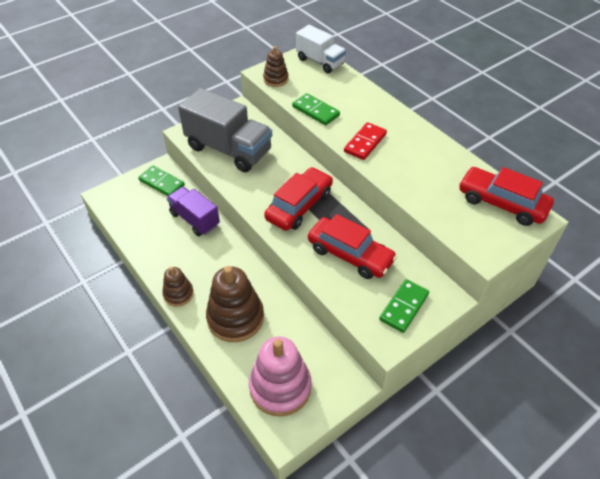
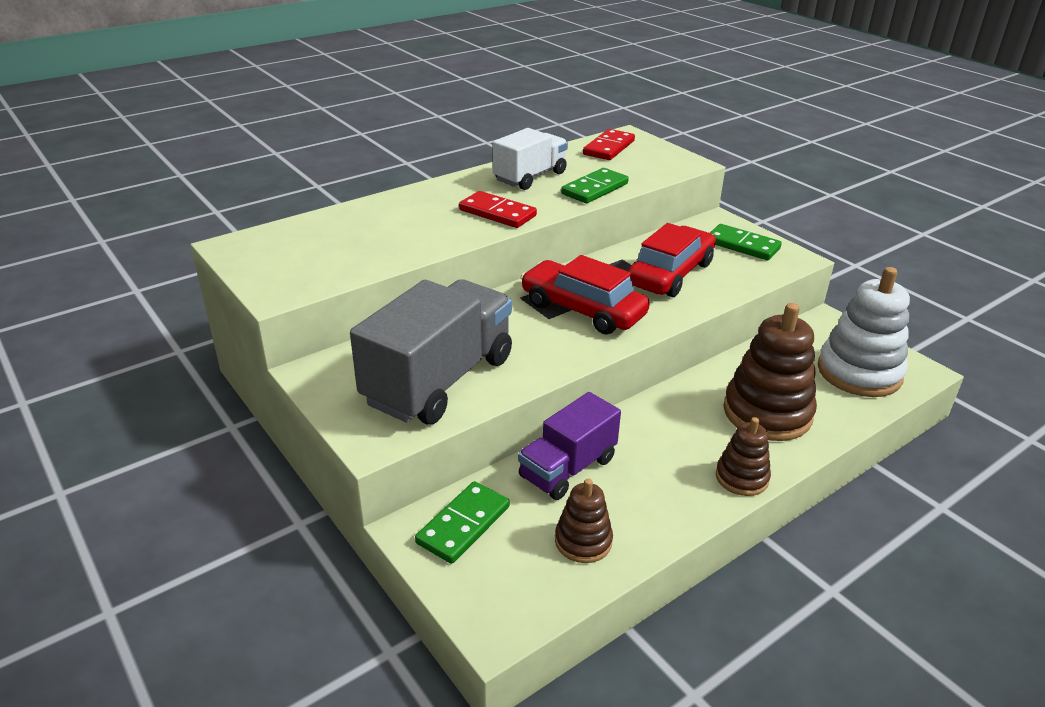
camera: 90 degrees left, 15 degrees down
(276, 79) = (306, 280): brown stacking toy -> brown stacking toy (583, 541)
(280, 387) = (859, 372): pink stacking toy -> white stacking toy
(316, 111) = (413, 246): green domino -> green domino (594, 189)
(320, 62) = (269, 238): white truck -> white truck (530, 177)
(501, 203) = (609, 148): red car -> red domino

